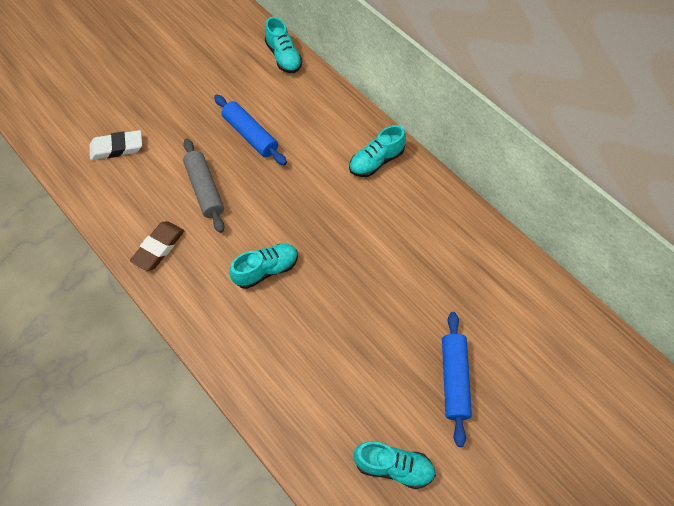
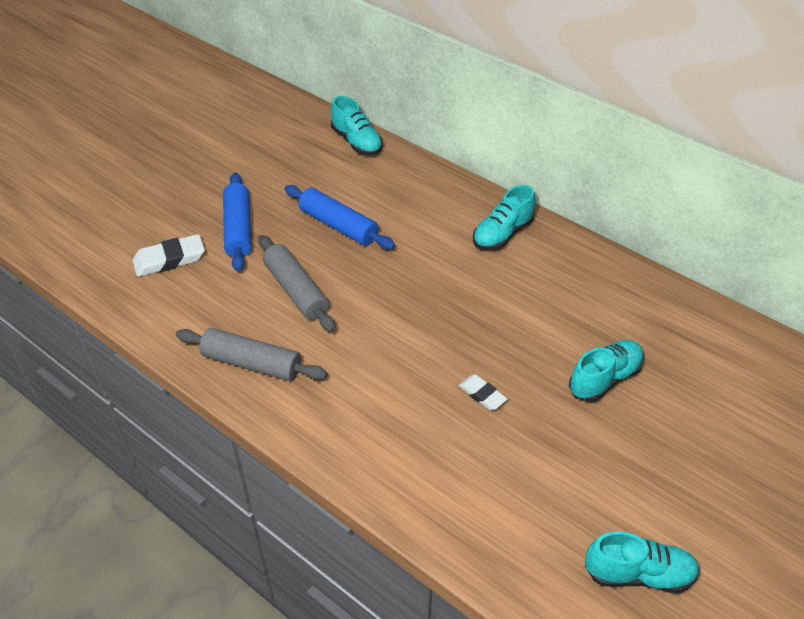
camera: 10 degrees left, 15 degrees down
(159, 248) = (252, 363): brown eraser -> grey rolling pin
(266, 270) = (400, 368): turquoise shoe -> turquoise shoe (604, 379)
(321, 302) = (482, 395): none -> white eraser
(454, 379) = (680, 458): blue rolling pin -> blue rolling pin (238, 229)

